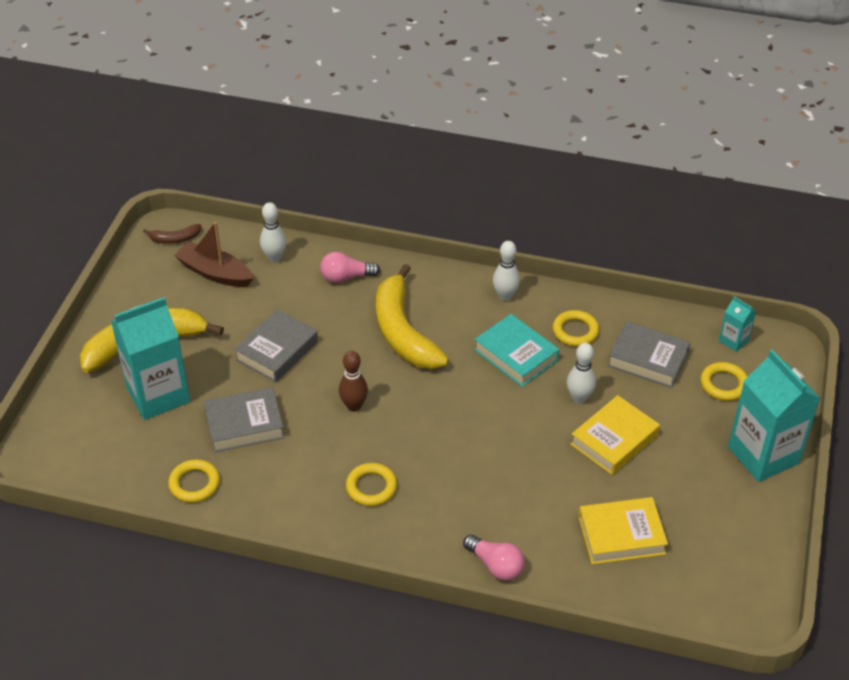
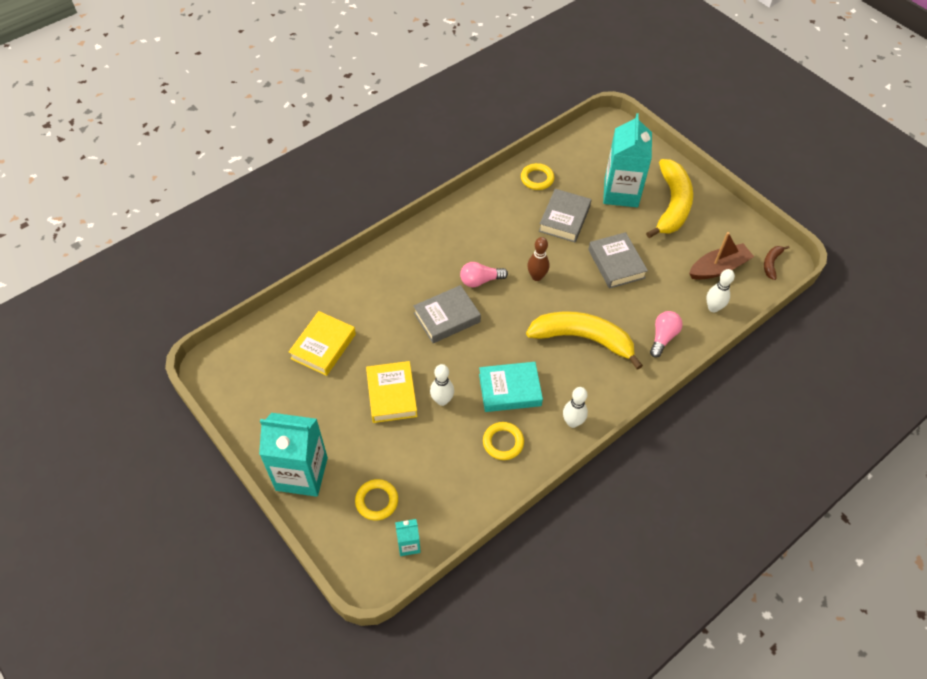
camera: 125 degrees right, 10 degrees up
(371, 487) = (466, 251): yellow ring -> none
(495, 565) = (362, 274): pink light bulb -> pink light bulb (480, 280)
(648, 359) = (439, 469): grey book -> grey book (447, 317)

